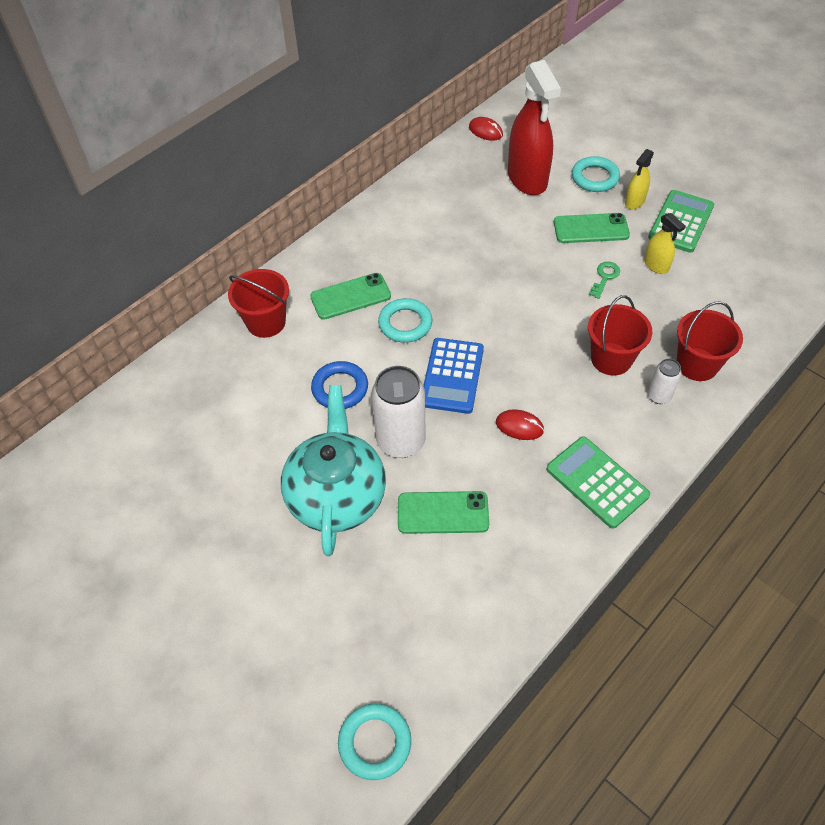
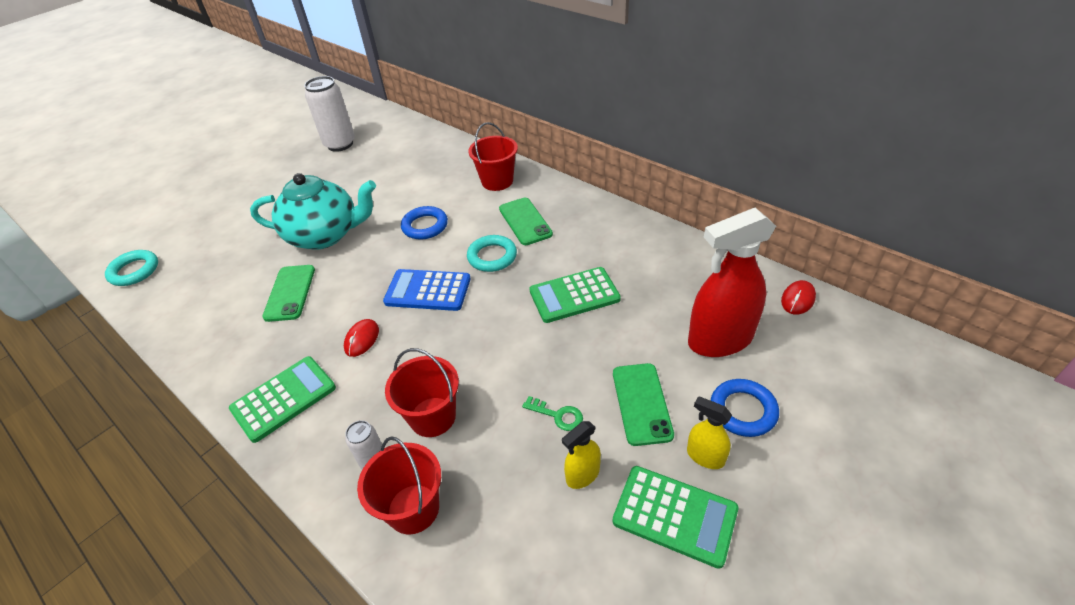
camera: 90 degrees right, 10 degrees down
(401, 441) = (365, 264): white can -> white can (340, 144)
(469, 262) = (574, 295): none -> green calculator
(594, 178) = (743, 410): turquoise ring -> blue ring

